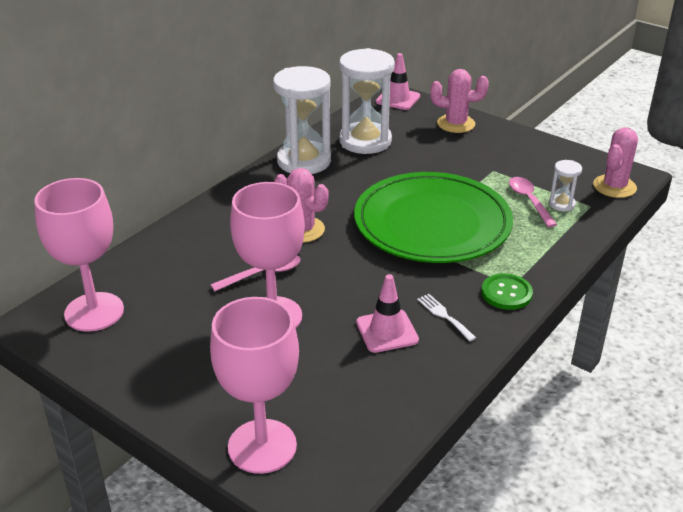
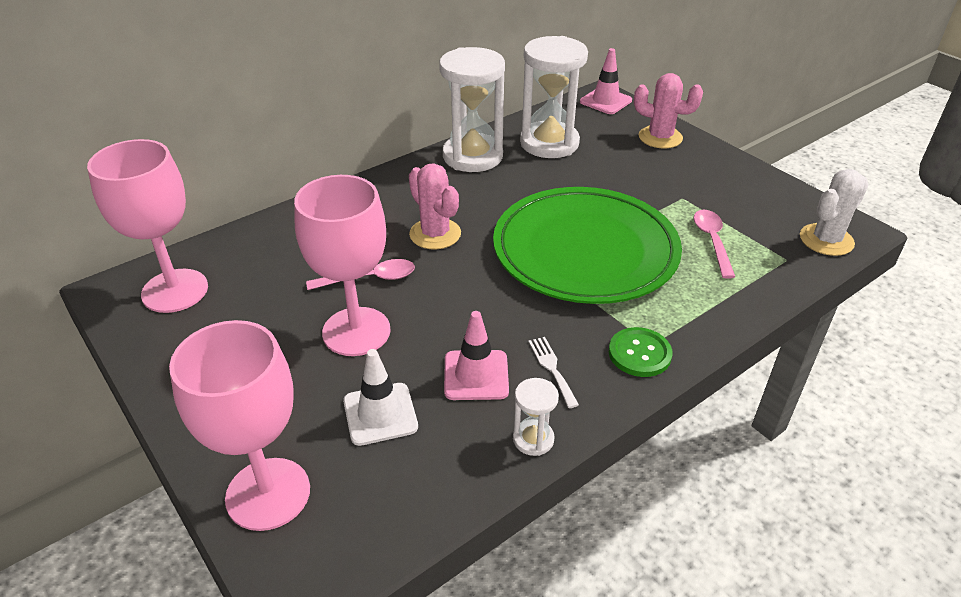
camera: 15 degrees right, 5 degrees up
(323, 373) = (380, 414): none -> white traffic cone
(561, 204) = (751, 252): white hourglass -> white hourglass (533, 439)
(614, 186) = (826, 240): pink cactus -> white cactus

